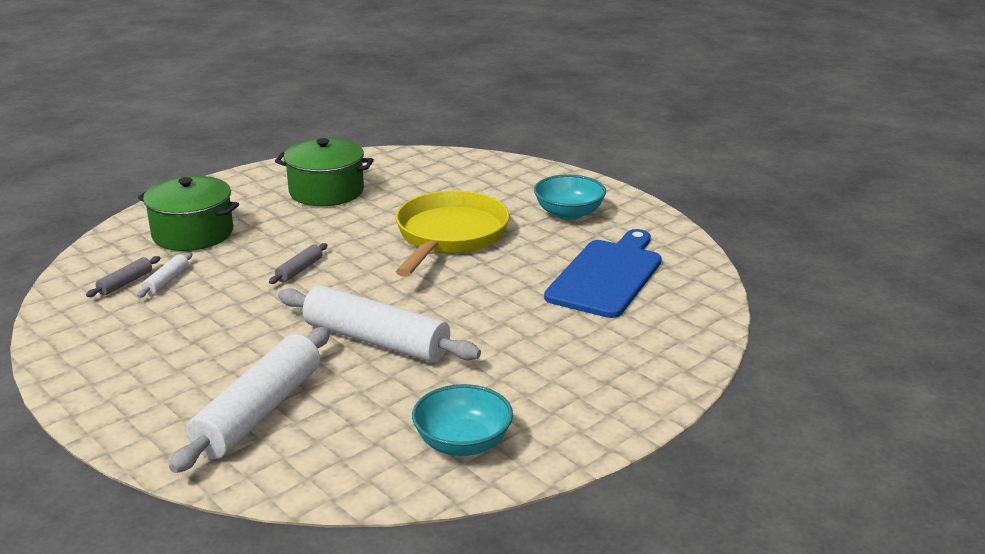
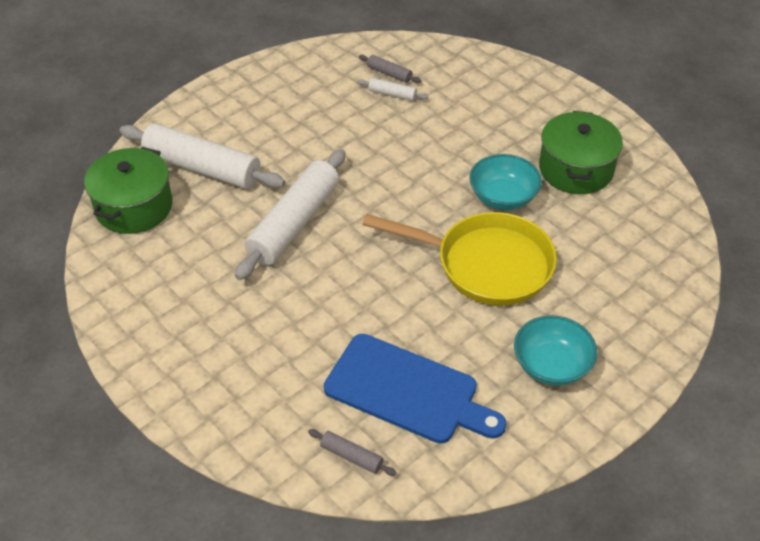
camera: 90 degrees right, 20 degrees up
(192, 233) = (476, 95): green pot -> green pot (134, 207)
(299, 270) = (413, 167): grey rolling pin -> grey rolling pin (351, 456)
(463, 443) = (145, 280): turquoise bowl -> turquoise bowl (503, 197)

